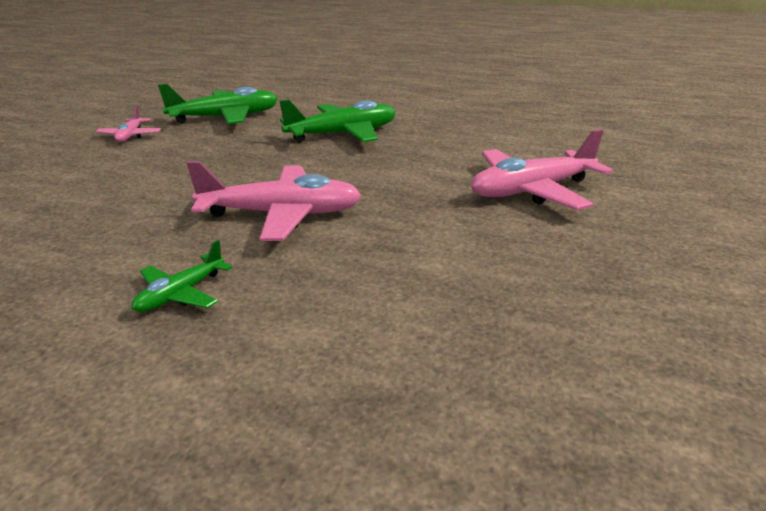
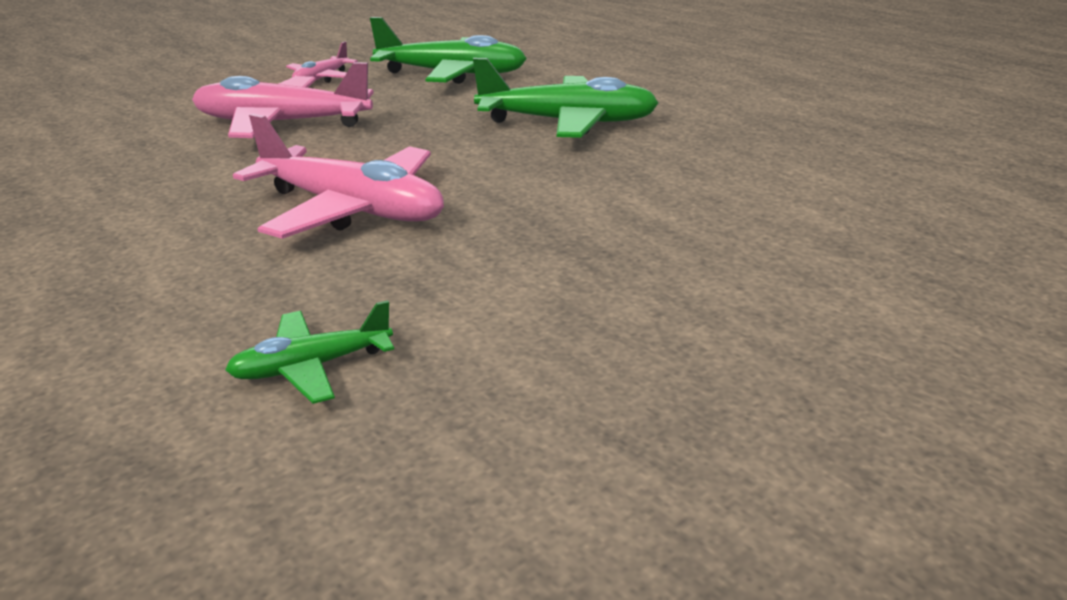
camera: 30 degrees right, 0 degrees up
(181, 294) = (132, 271): green plane -> green plane (312, 367)
(532, 191) = (735, 265): pink plane -> pink plane (282, 124)

